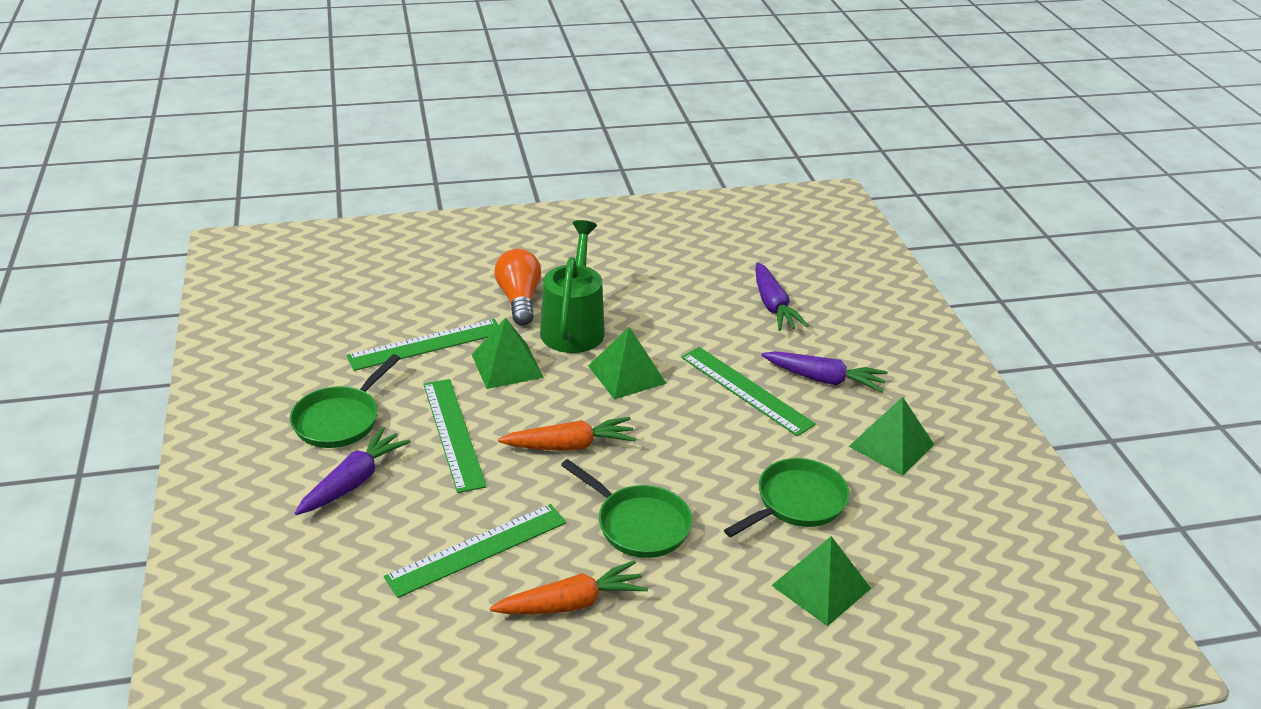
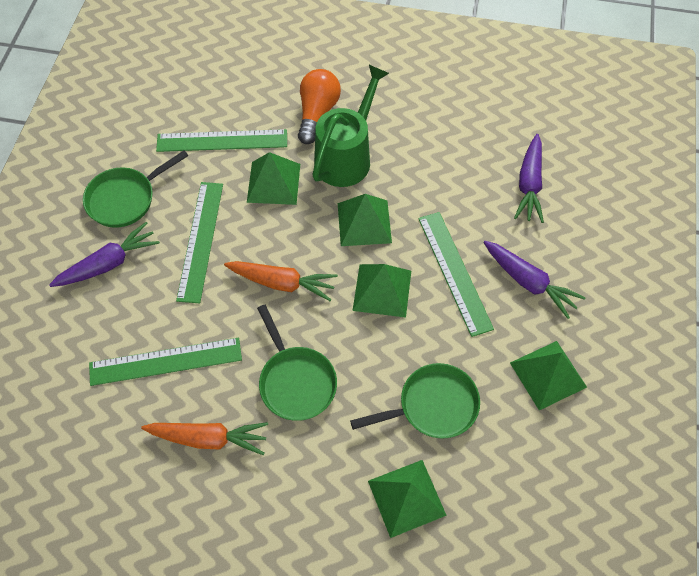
camera: 25 degrees right, 25 degrees up
(682, 423) = (382, 290): none -> green pyramid

